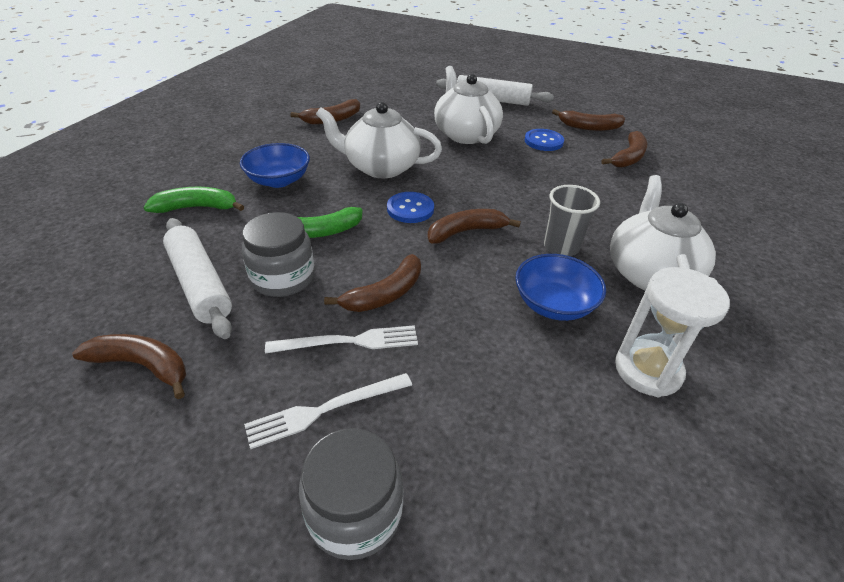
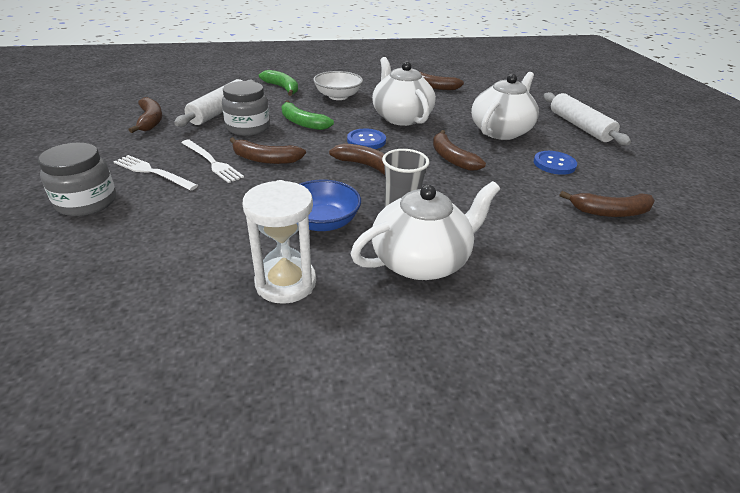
camera: 55 degrees right, 5 degrees down
(278, 180) = (338, 96): blue bowl -> white bowl
(589, 127) = (628, 179): brown banana -> brown banana (451, 158)

